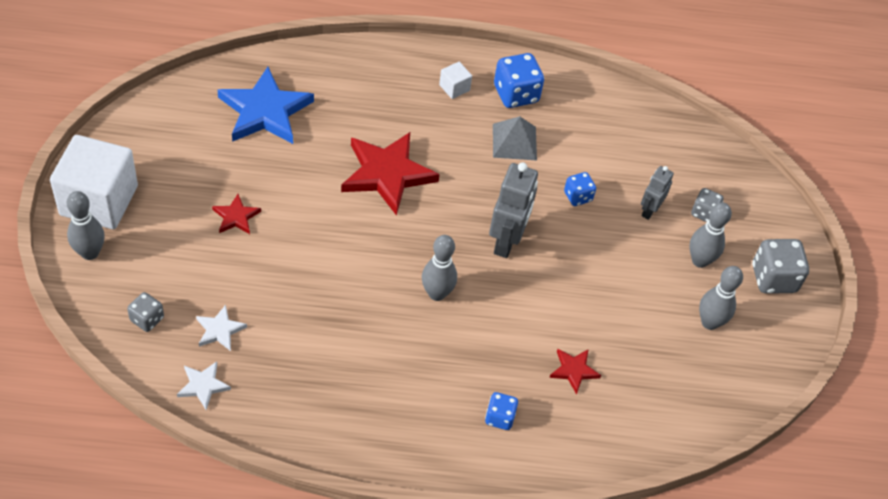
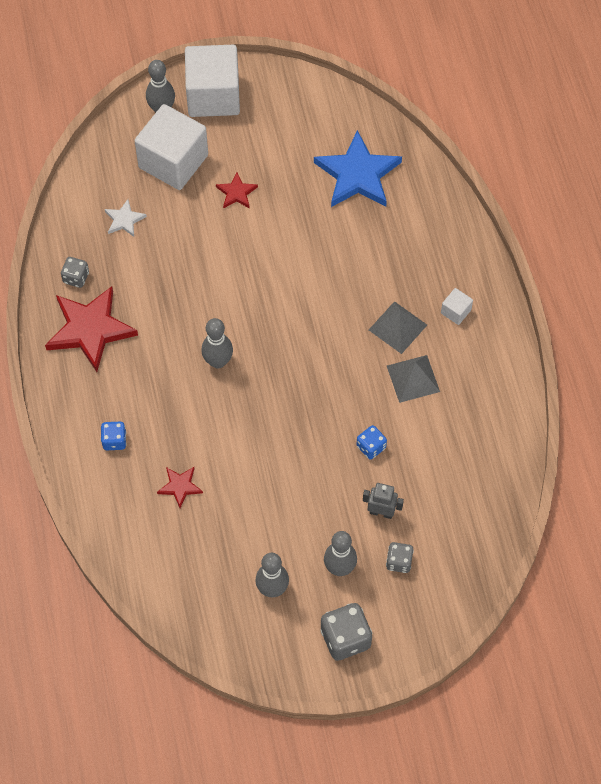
camera: 80 degrees right, 10 degrees up
(147, 319) = (116, 169): grey dice -> grey dice (76, 278)
(165, 262) = (173, 161): none -> white cube
(203, 386) = (71, 226): white star -> none
(387, 174) = (329, 287): red star -> red star (90, 329)
(454, 135) = (398, 327): none -> grey pyramid
(506, 241) = (295, 401): grey robot -> none
(516, 94) = (472, 365): blue dice -> none

